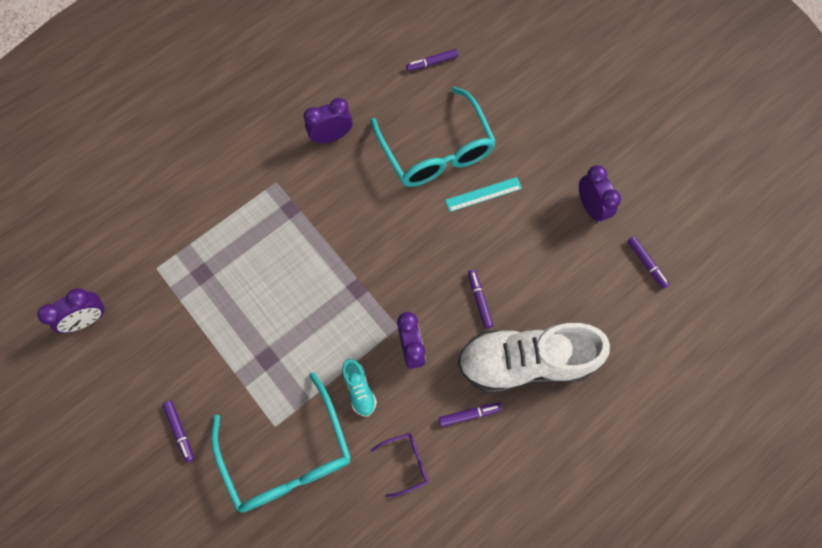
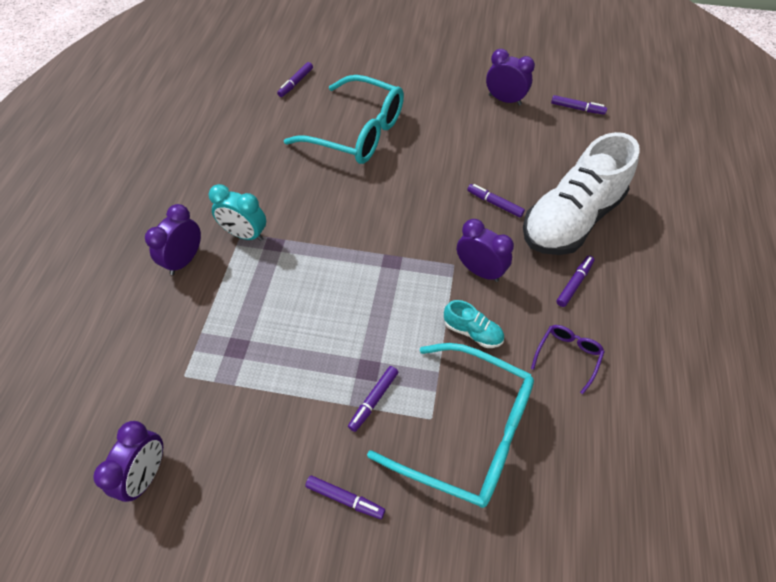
camera: 40 degrees left, 15 degrees down
(251, 383) = (373, 400): none -> purple marker
(277, 185) = (245, 234): none -> turquoise clock
(331, 136) = (260, 173): purple clock -> purple clock (184, 260)
(483, 194) = (422, 137): turquoise ruler -> none

